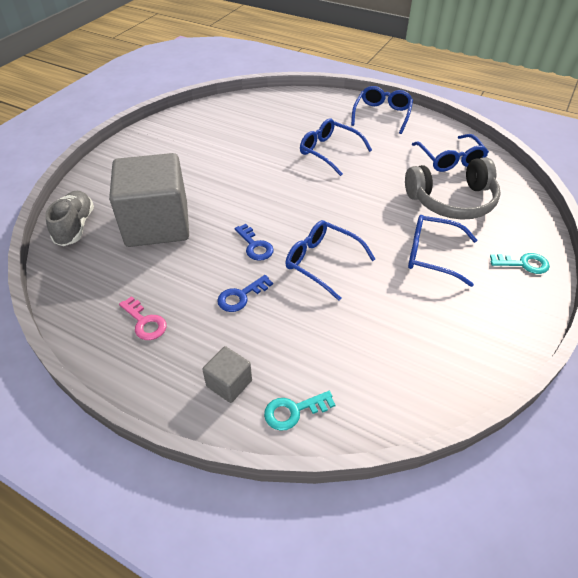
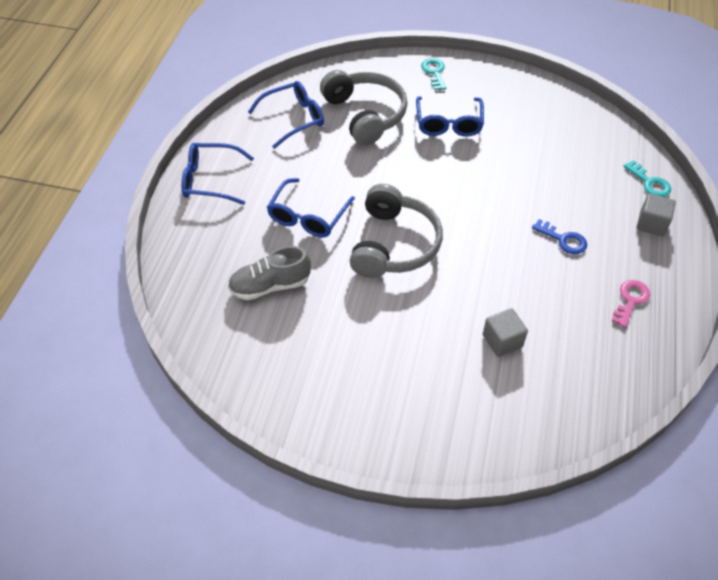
camera: 105 degrees left, 5 degrees up
(75, 227) = (544, 424): grey shoe -> grey shoe (270, 286)
(157, 224) = (502, 341): grey cube -> grey cube, size x0.42
(255, 246) = (495, 246): blue key -> none
(282, 188) = (394, 244): none -> grey headphones
(322, 262) = (493, 192): blue glasses -> none

